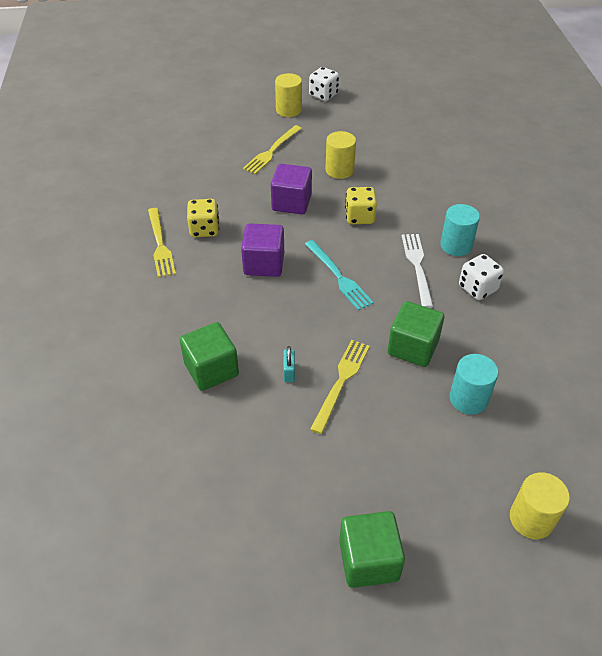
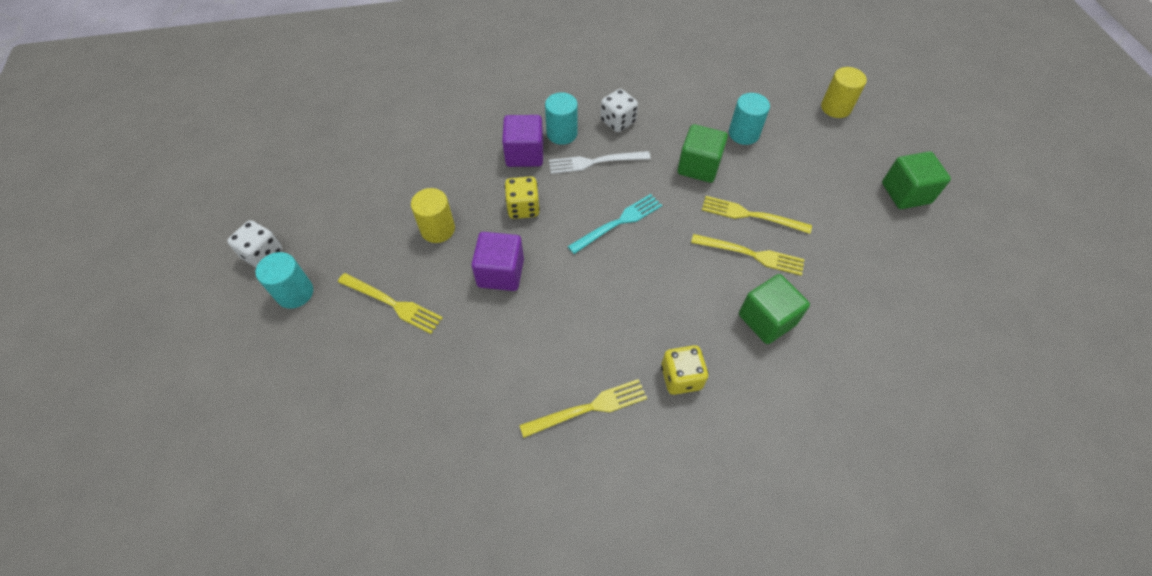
camera: 95 degrees left, 10 degrees up
(204, 229) = (555, 360): yellow dice -> yellow dice (681, 377)
(264, 264) = (608, 290): purple cube -> purple cube (524, 154)
(288, 110) = (295, 293): yellow cylinder -> turquoise cylinder
(289, 372) = (751, 254): turquoise padlock -> yellow fork

